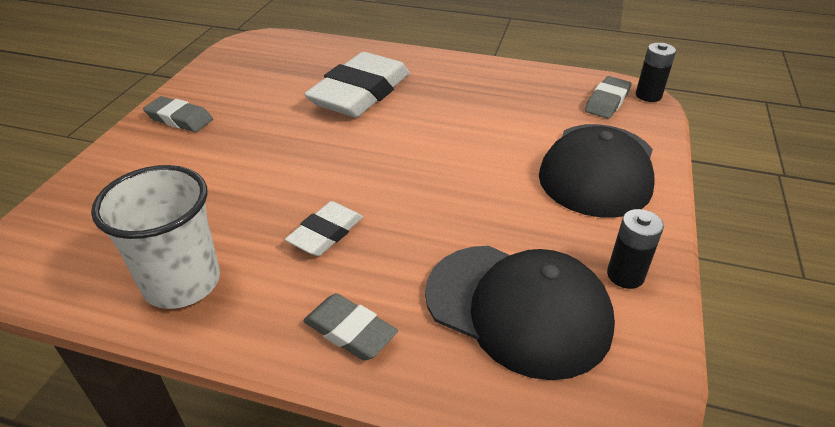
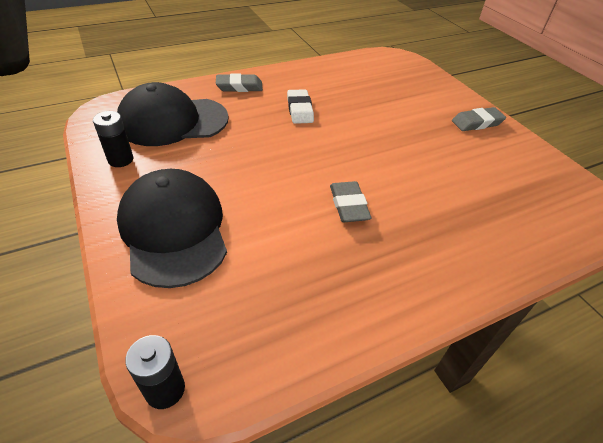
camera: 135 degrees right, 5 degrees up
(182, 283) = (325, 73): white cup -> none
(360, 93) = (429, 202): white eraser -> none
(607, 101) = (211, 337): grey eraser -> grey eraser (348, 205)

